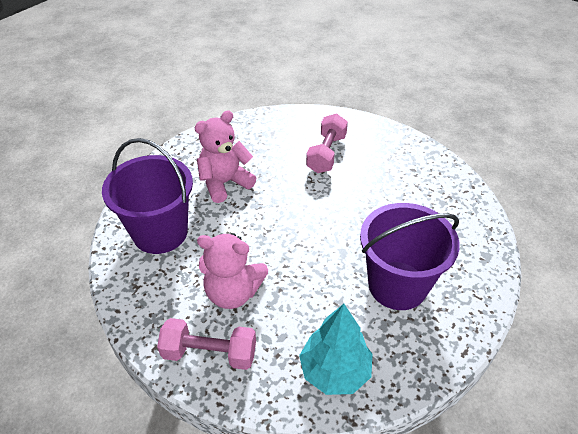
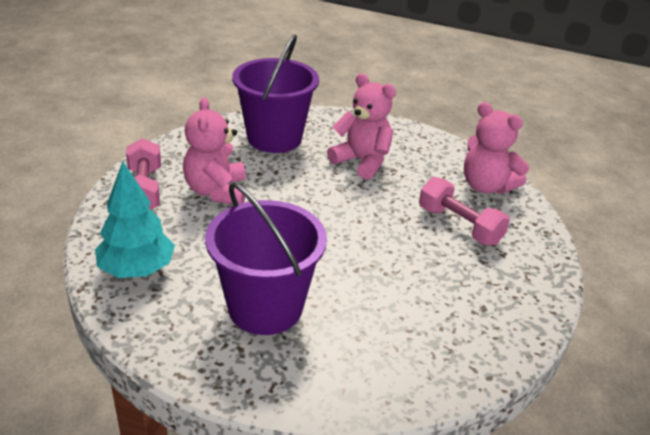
camera: 70 degrees right, 10 degrees down
(284, 126) = (486, 186): none -> pink teddy bear
(326, 153) = (459, 225): pink dumbbell -> pink dumbbell turned 45 degrees clockwise

